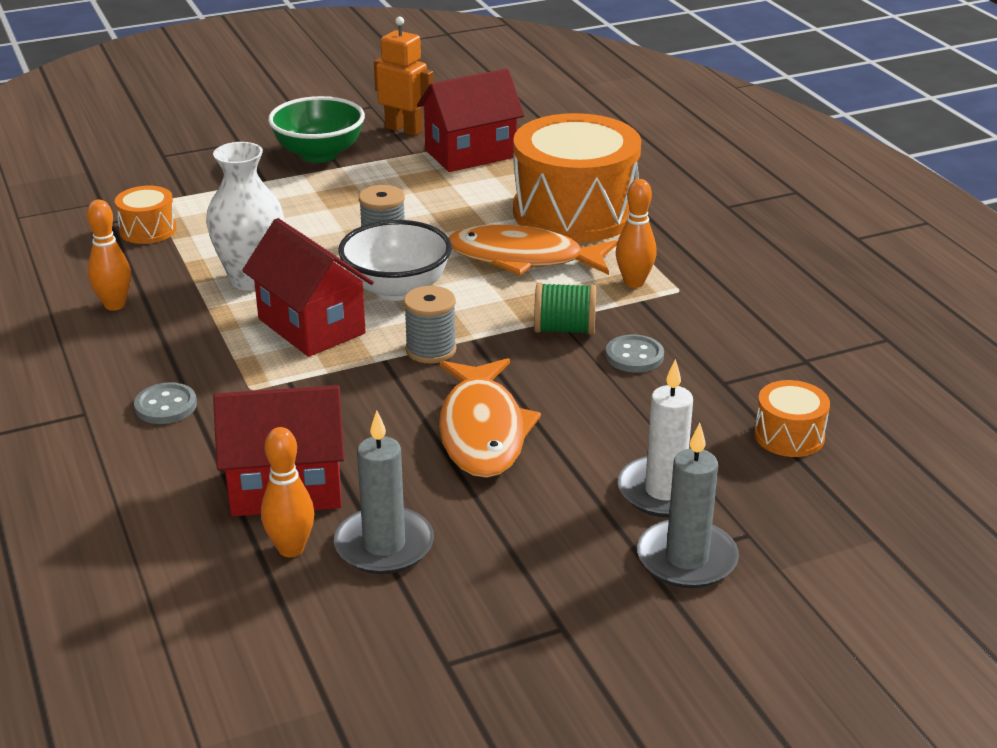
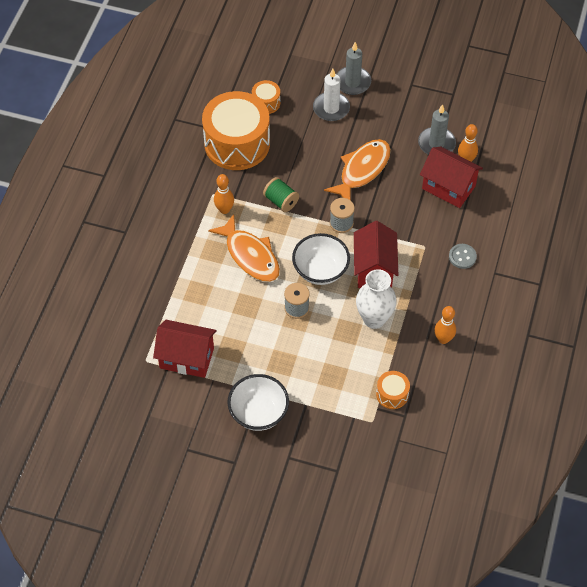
camera: 140 degrees left, 25 degrees up
(319, 154) = (258, 413): green bowl -> white bowl
(404, 129) = (195, 408): orange robot -> none
(575, 212) = (193, 273): orange drum -> orange drum (237, 143)
(634, 356) = (272, 170): grey button -> none

